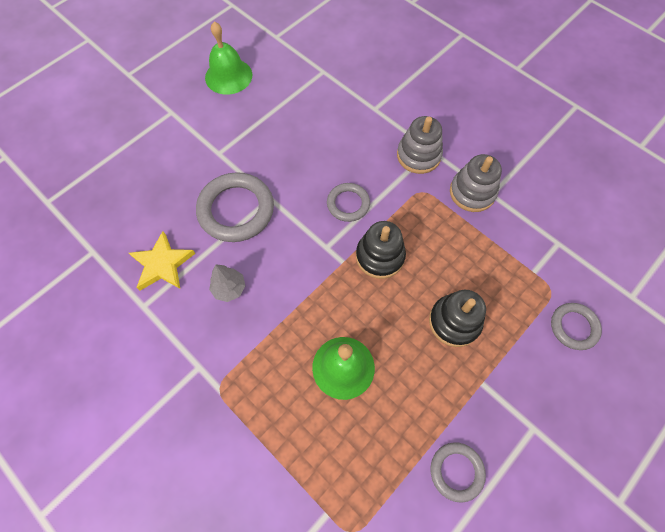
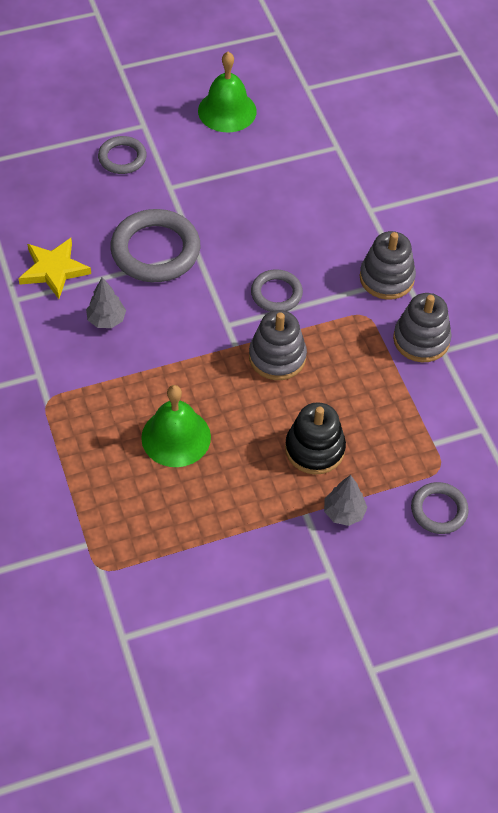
camera: 25 degrees right, 10 degrees down
(380, 256) = (277, 357): black stacking toy -> grey stacking toy
(456, 471) = (229, 570): grey ring -> grey ring (122, 158)
(509, 367) = (344, 512): none -> grey tree

